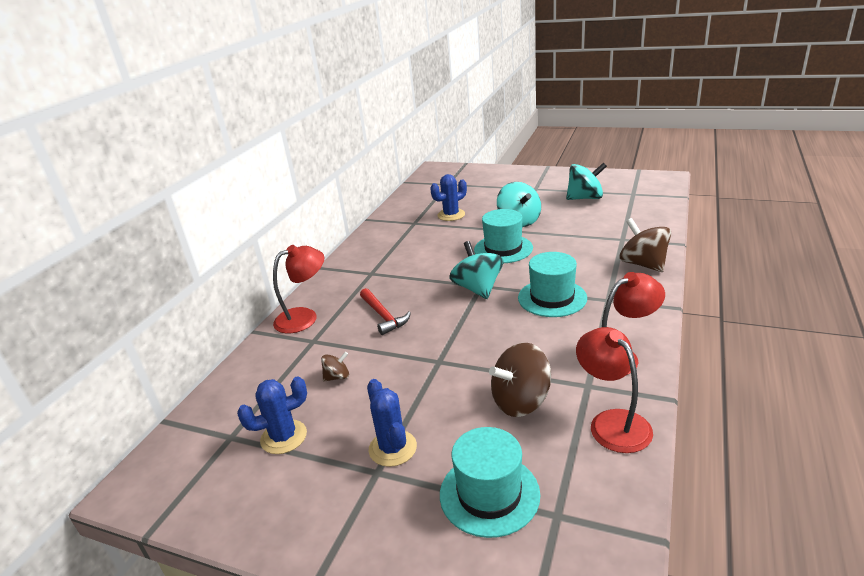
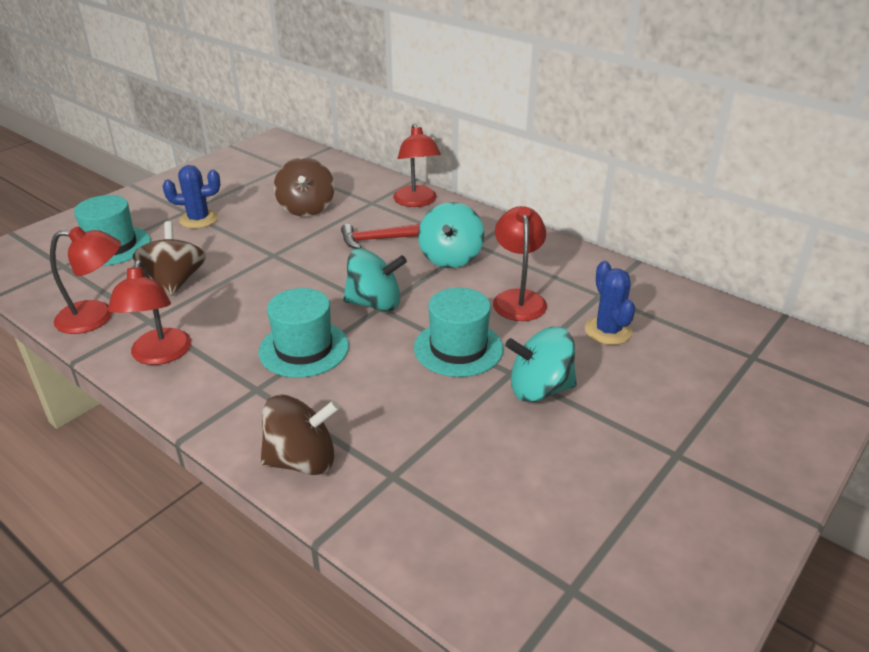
camera: 105 degrees right, 5 degrees up
(284, 437) = (261, 184): blue cactus -> none
(337, 377) = (306, 208): brown spinning top -> brown spinning top, size x1.98
(435, 244) = (518, 298): none -> red lamp
(585, 198) = (590, 504): turquoise spinning top -> turquoise spinning top (450, 257)

